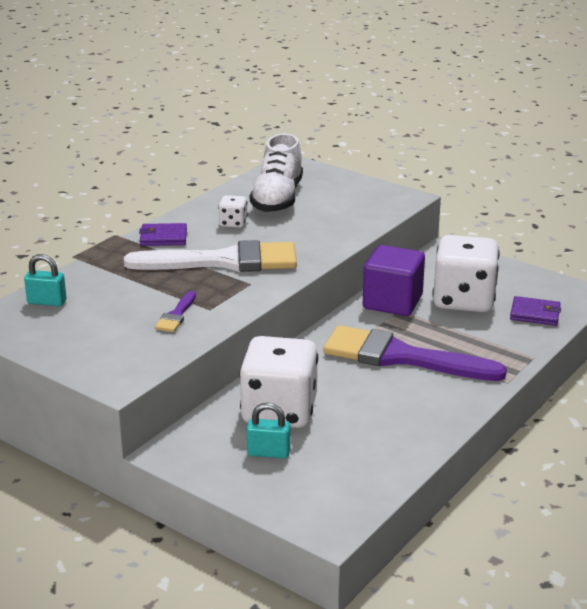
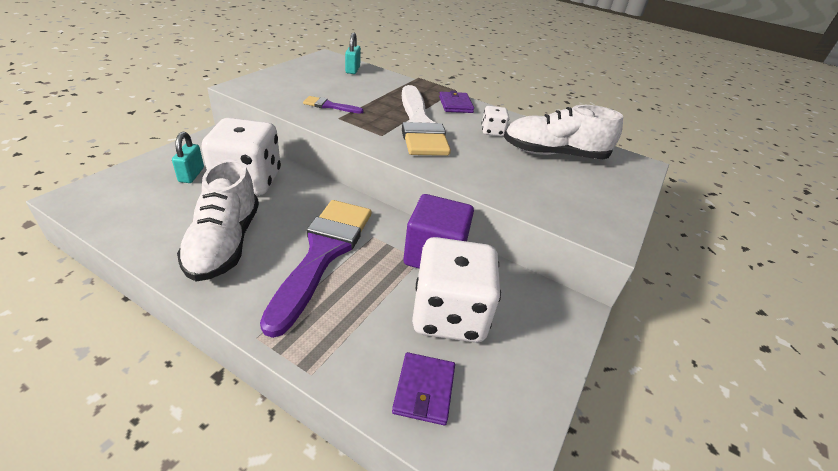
camera: 80 degrees right, 10 degrees up
(395, 411) = (224, 243): none -> white shoe

